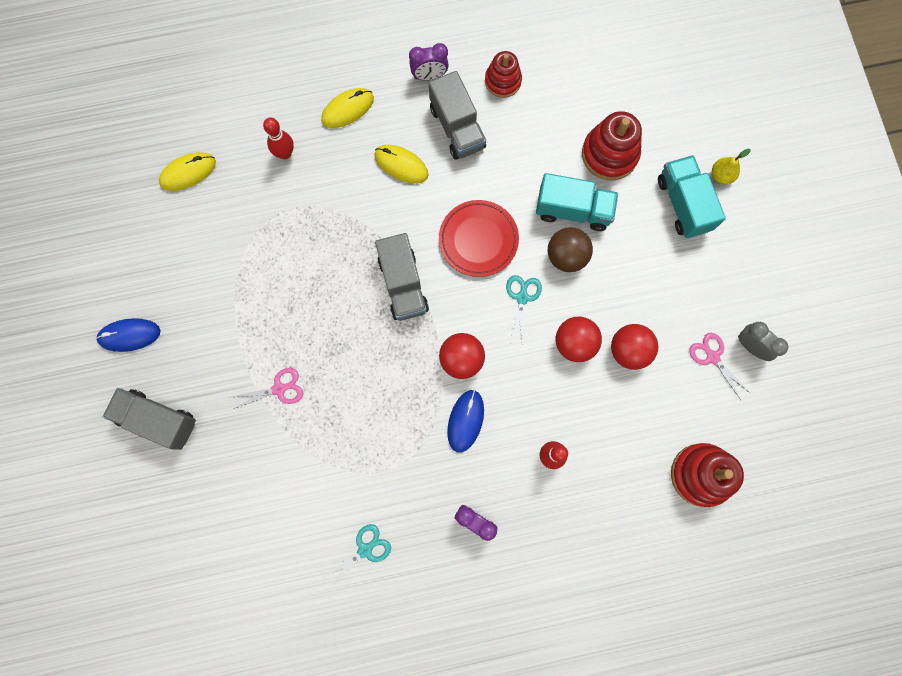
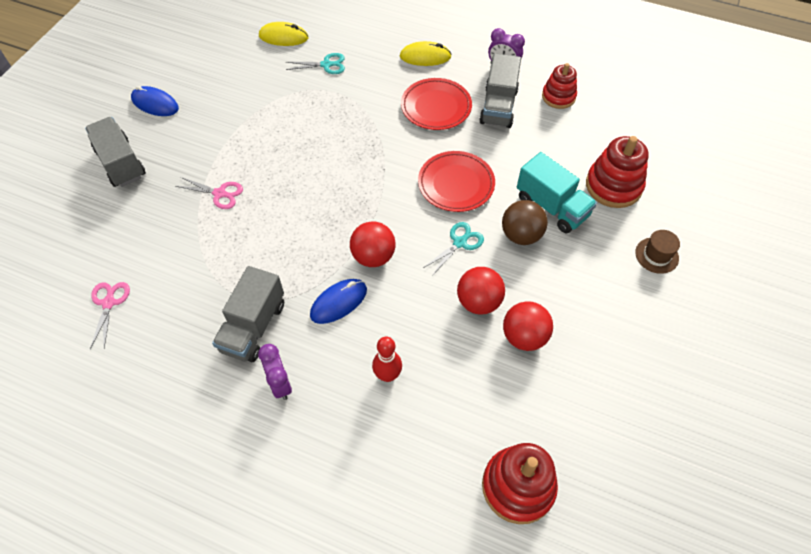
camera: 35 degrees right, 20 degrees down
(285, 153) = (358, 59): red bowling pin -> none
(365, 549) = (175, 345): turquoise scissors -> turquoise scissors (326, 65)
(401, 165) = (436, 107): yellow mouse -> red plate
(403, 285) = (371, 180): grey truck -> grey truck (253, 327)
(683, 204) = (656, 255): turquoise truck -> brown hat
(712, 357) = (602, 390): pink scissors -> pink scissors (109, 303)
(721, 175) = (708, 253): yellow pear -> none
(751, 346) = (648, 405): grey clock -> none

